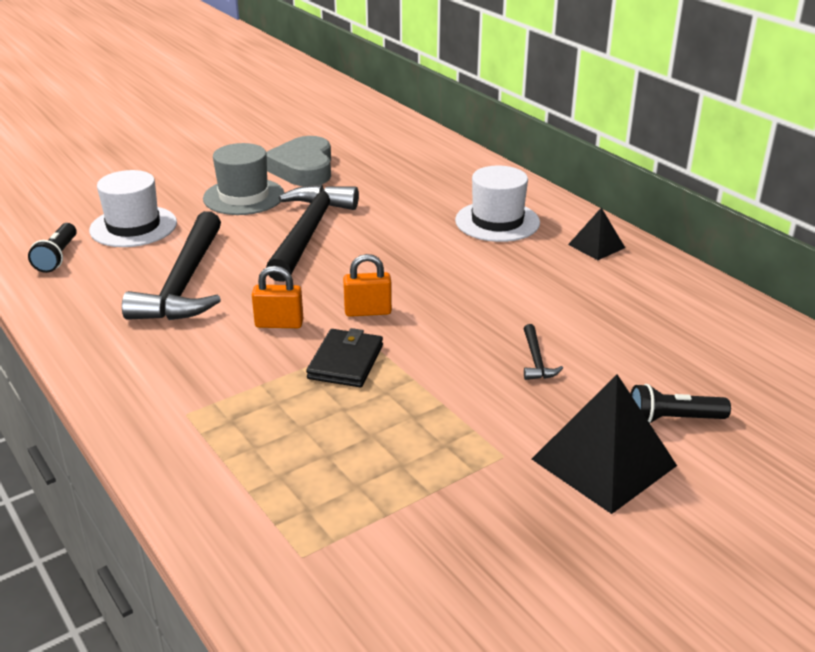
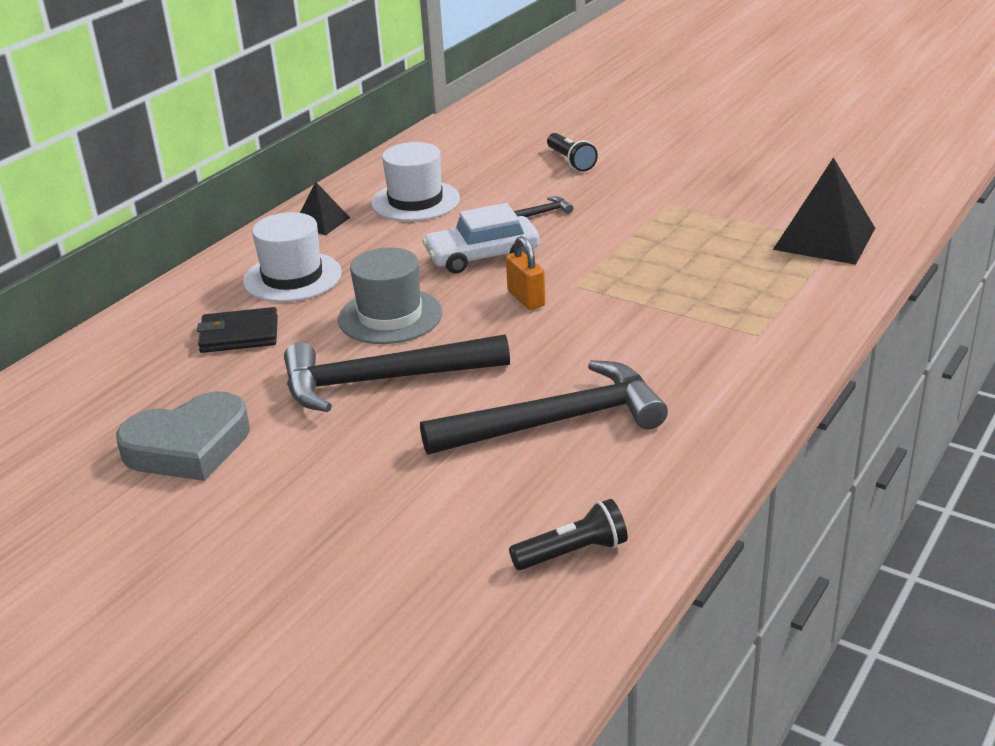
camera: 110 degrees left, 0 degrees up
(133, 226) = (447, 524): white hat -> white hat (415, 201)
(244, 197) = (306, 464): grey hat -> grey hat (390, 316)
(279, 324) = (586, 336): orange padlock -> none
(345, 362) = (615, 287): black wallet -> black wallet (239, 335)
(466, 308) = (482, 256): none -> white car
(603, 462) = (640, 174): black pyramid -> black pyramid (824, 238)

